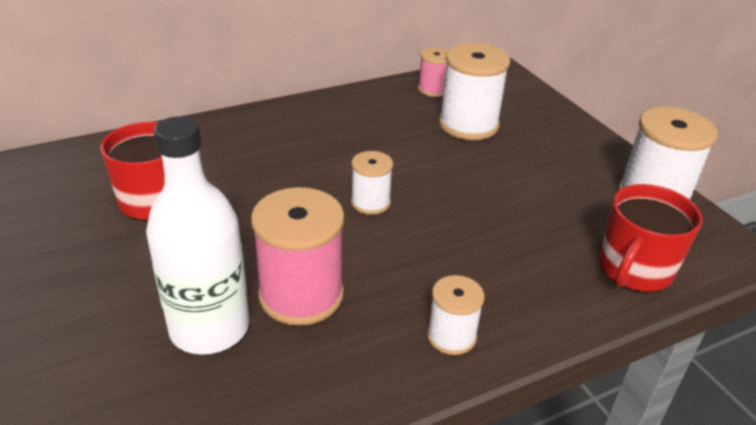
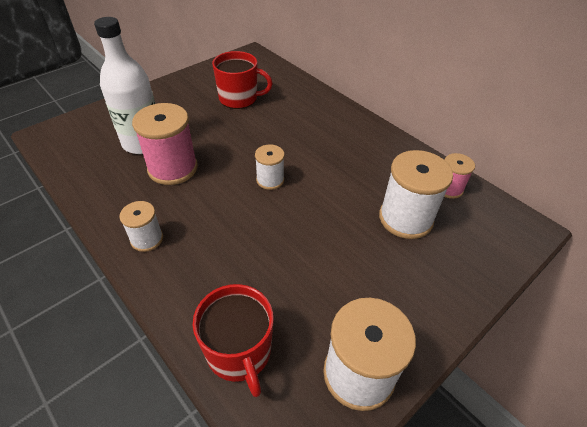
camera: 75 degrees right, 10 degrees up
(634, 269) = (239, 352): red mug -> red mug turned 135 degrees counterclockwise

